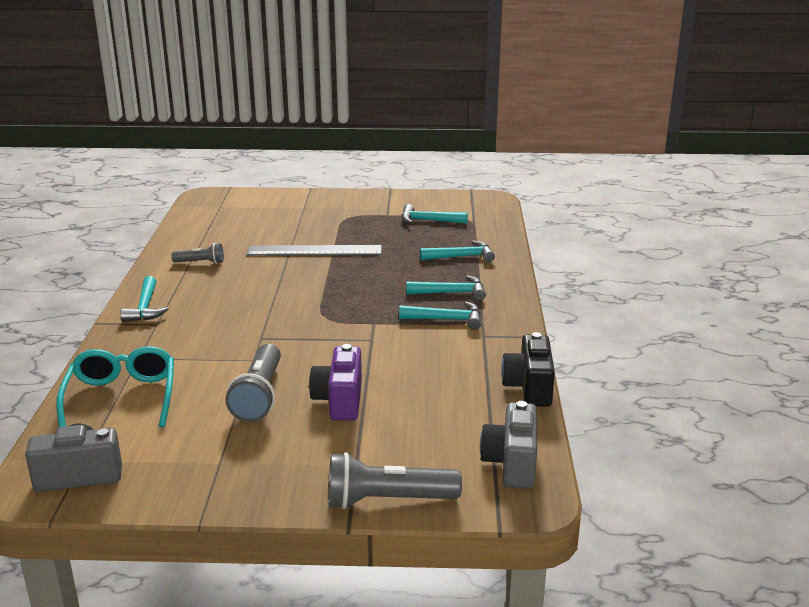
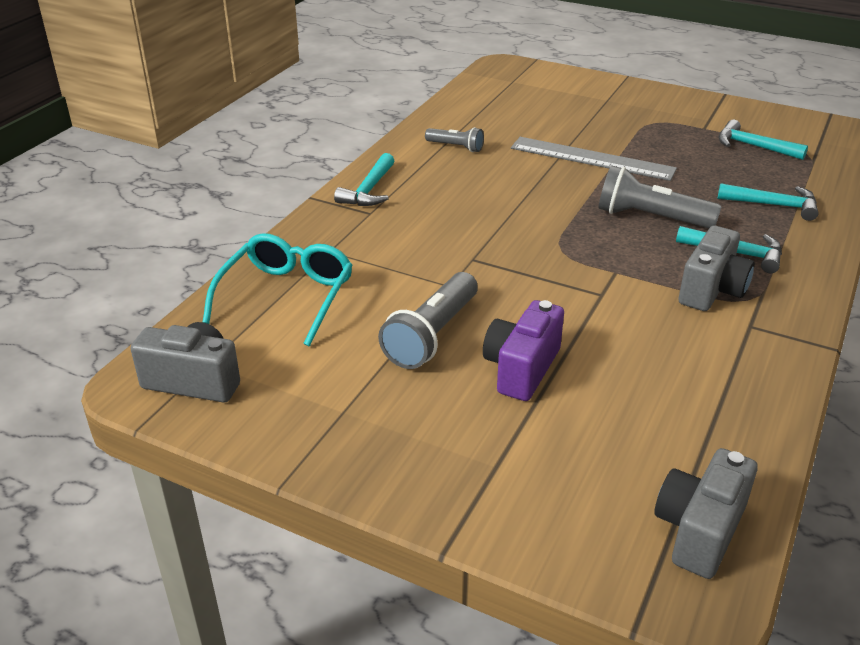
camera: 25 degrees right, 10 degrees up
(387, 500) = (509, 530): grey flashlight -> grey flashlight (651, 217)
(447, 319) = (712, 290): turquoise hammer -> grey camera
(529, 387) = (778, 421): black camera -> none

